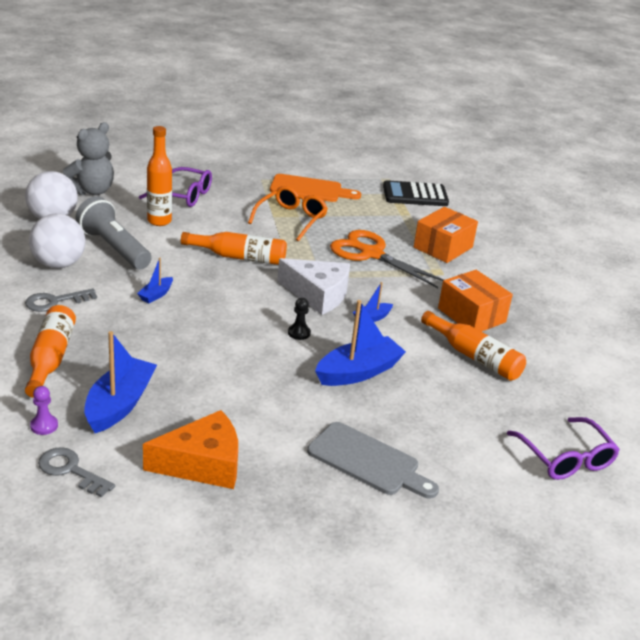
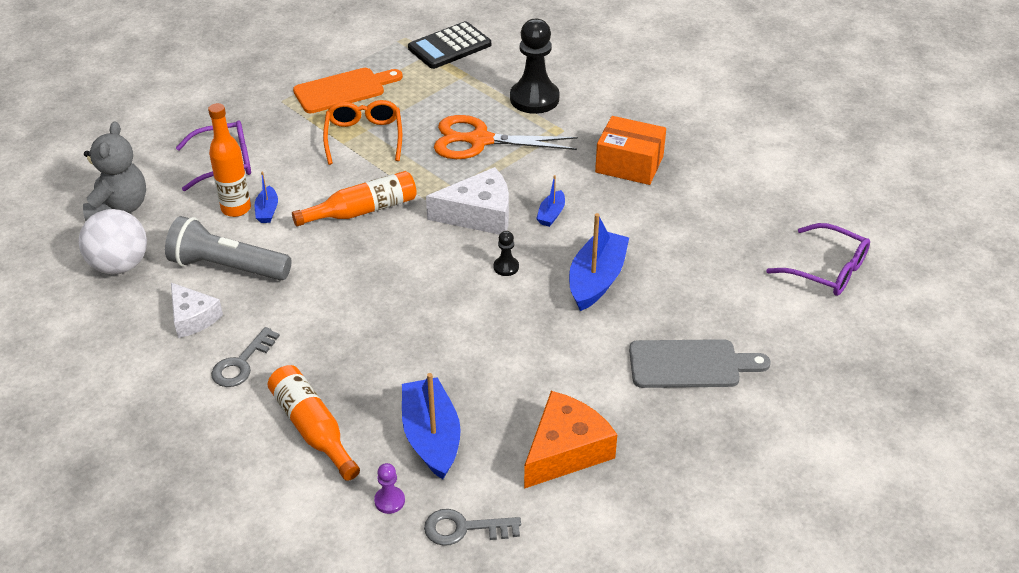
camera: 30 degrees left, 10 degrees up
(58, 264) = (193, 318): white ball -> white cheese
(156, 295) = (331, 299): blue boat -> blue boat (267, 211)
(443, 247) = (534, 99): orange box -> black pawn
(474, 357) = (672, 208): orange bottle -> none

